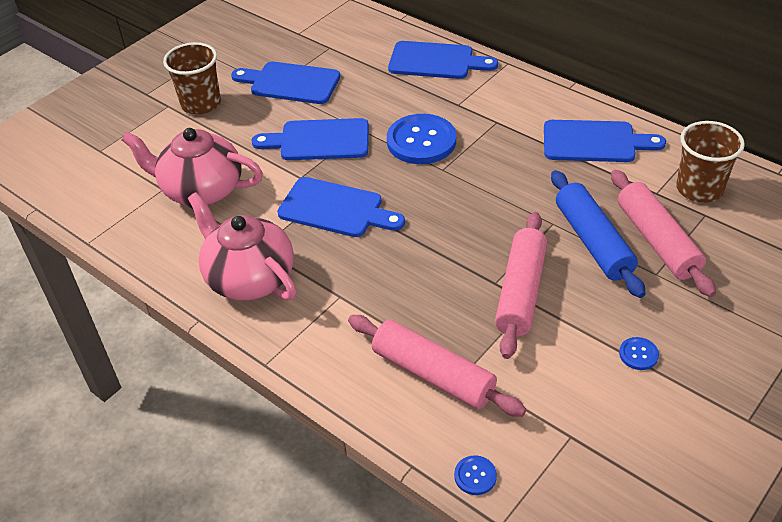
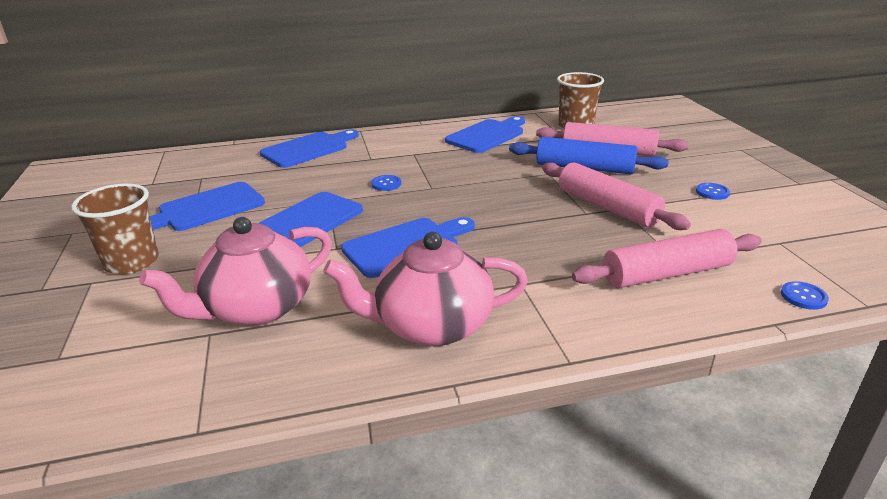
camera: 55 degrees left, 15 degrees down
(421, 141) = (386, 184): blue button -> blue button, size x0.44

